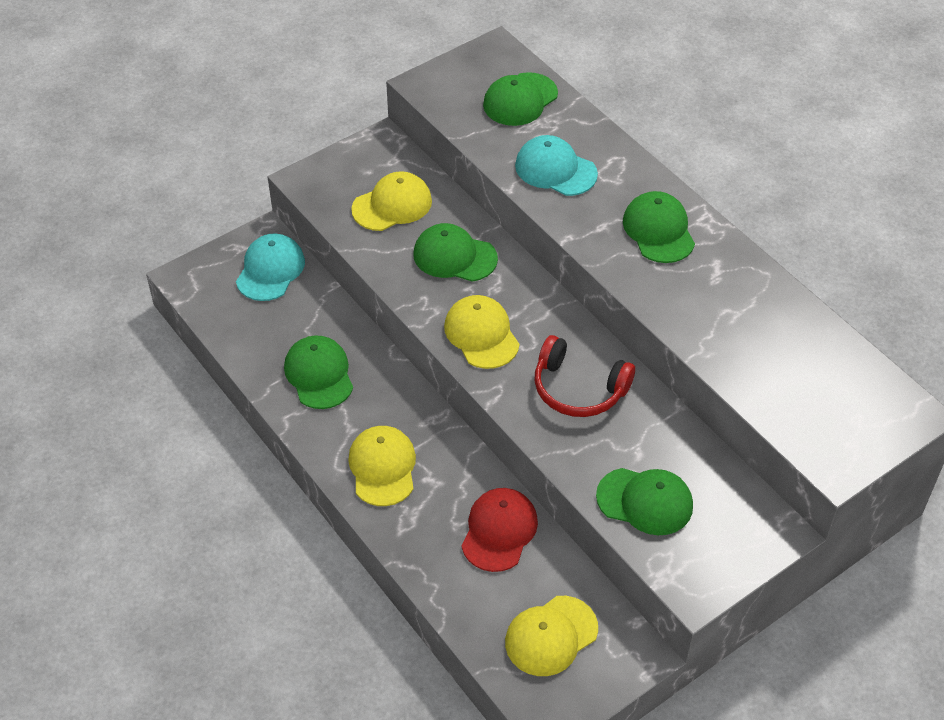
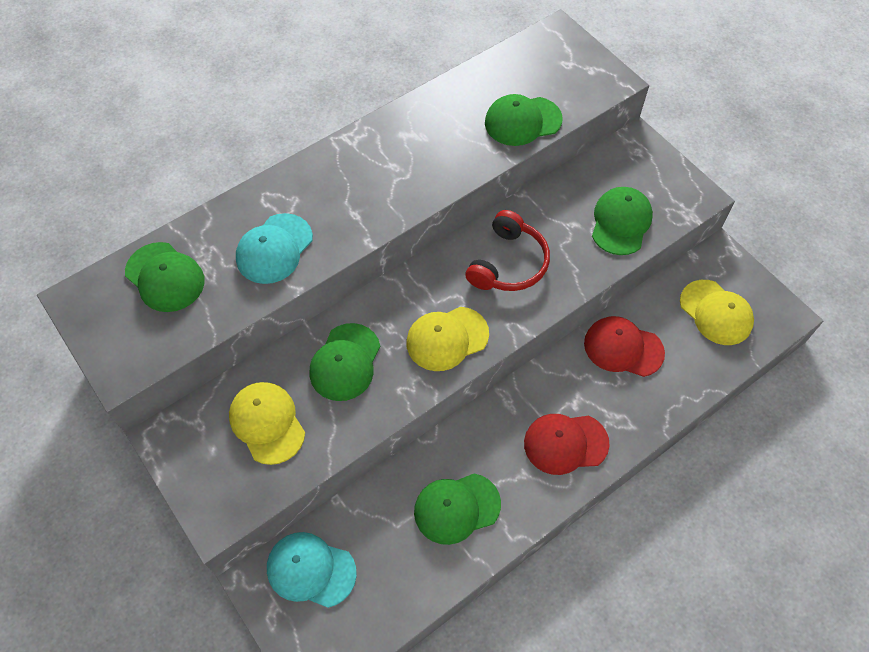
camera: 90 degrees left, 10 degrees up
(382, 467) = (565, 443): yellow cap -> red cap
(658, 230) = (362, 172): green cap -> green cap (522, 121)

